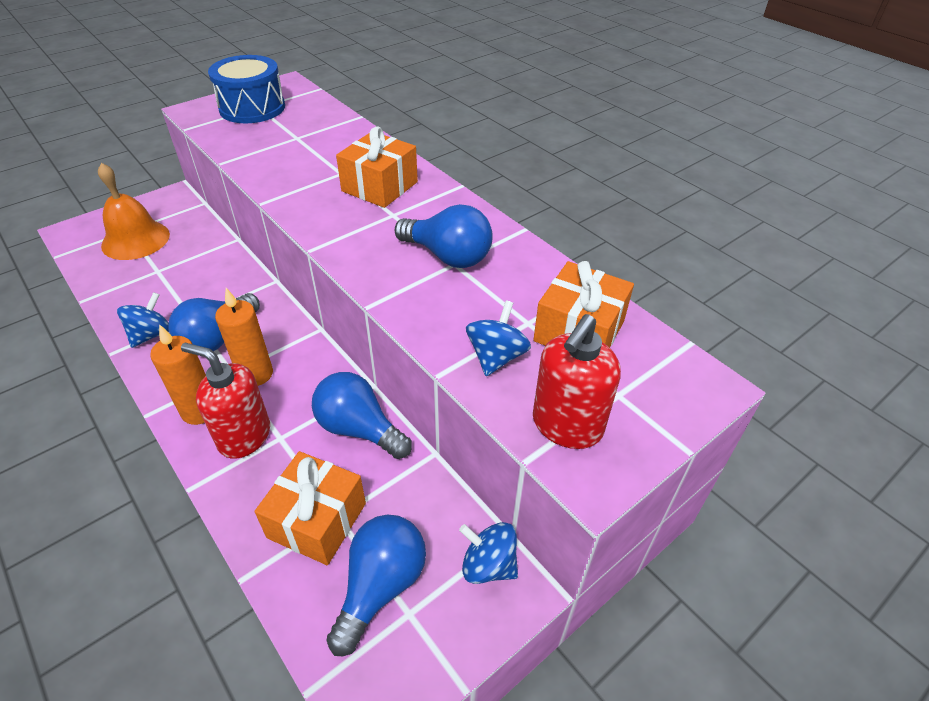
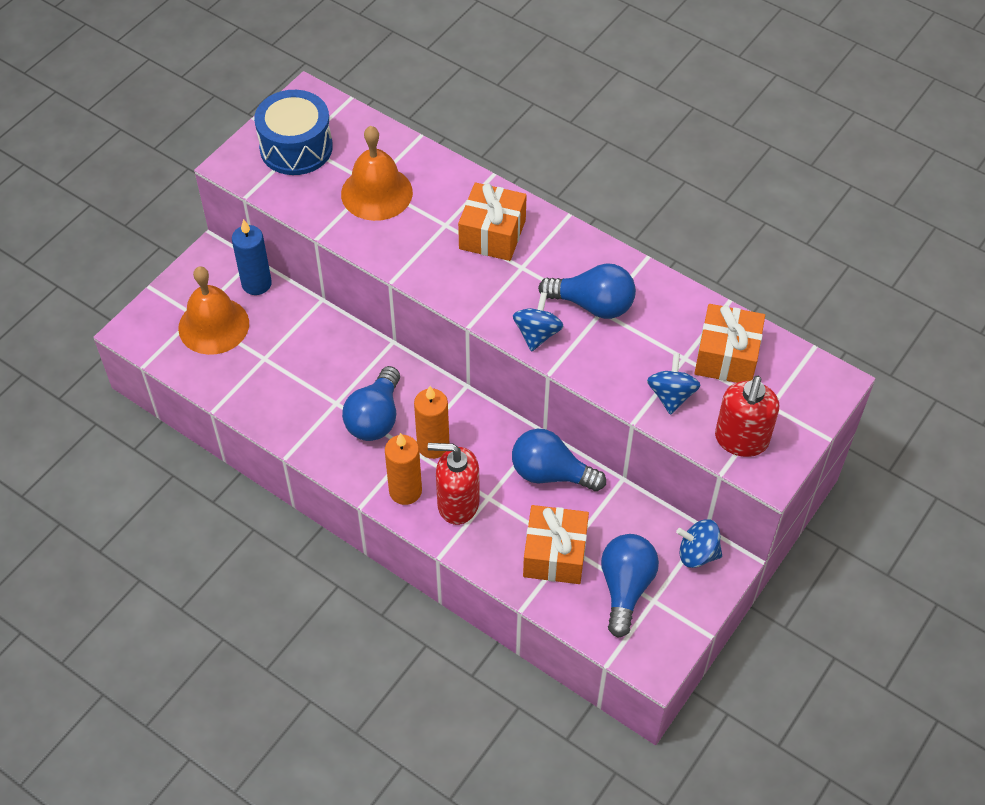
camera: 15 degrees left, 10 degrees up
(151, 335) = (310, 430): blue spinning top -> blue spinning top (537, 334)
(193, 219) = (256, 284): none -> blue candle
(296, 143) = (376, 193): none -> orange bell

